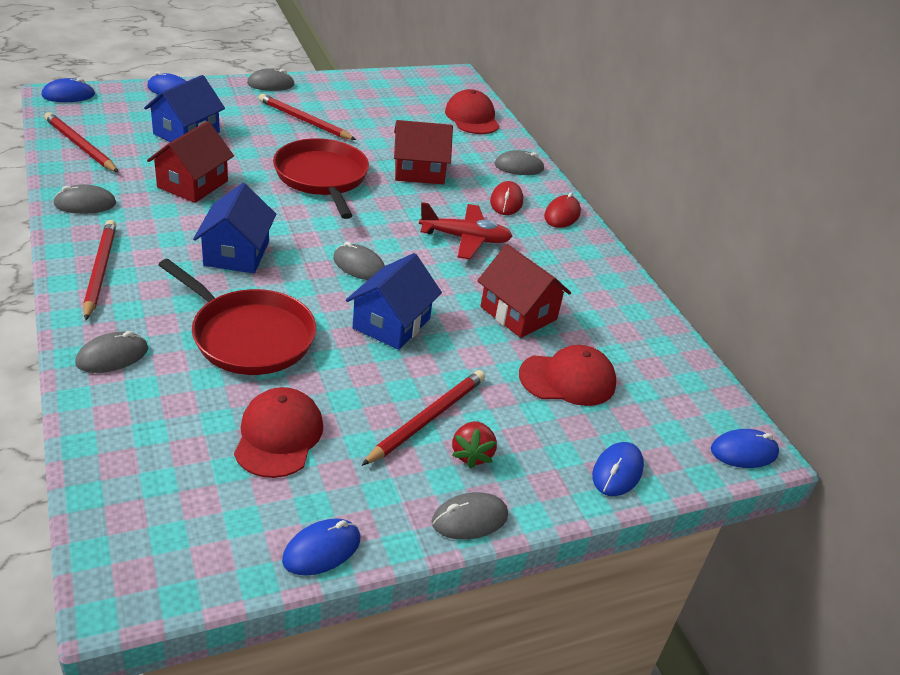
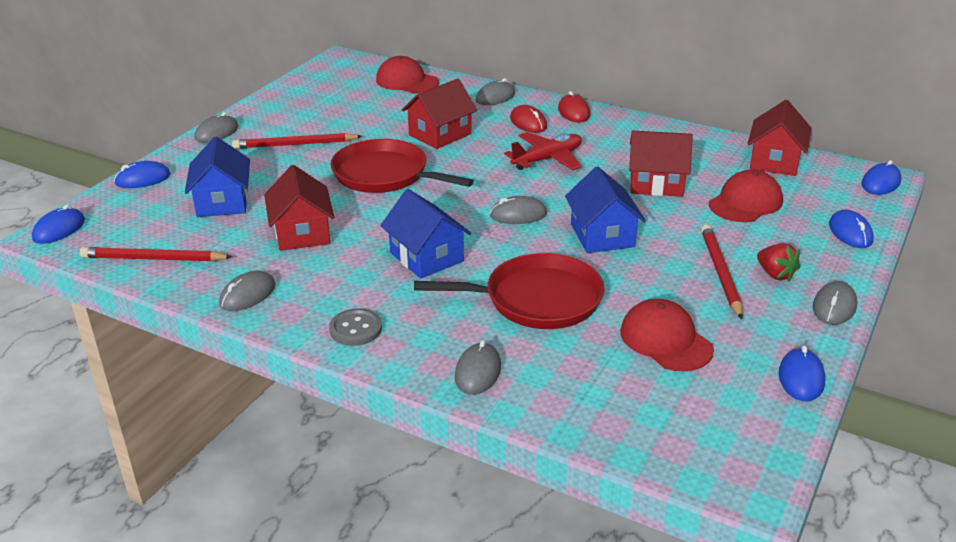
camera: 35 degrees left, 5 degrees down
(100, 271) = (355, 329): red pencil -> grey button
(670, 364) = (775, 161): none -> red house

